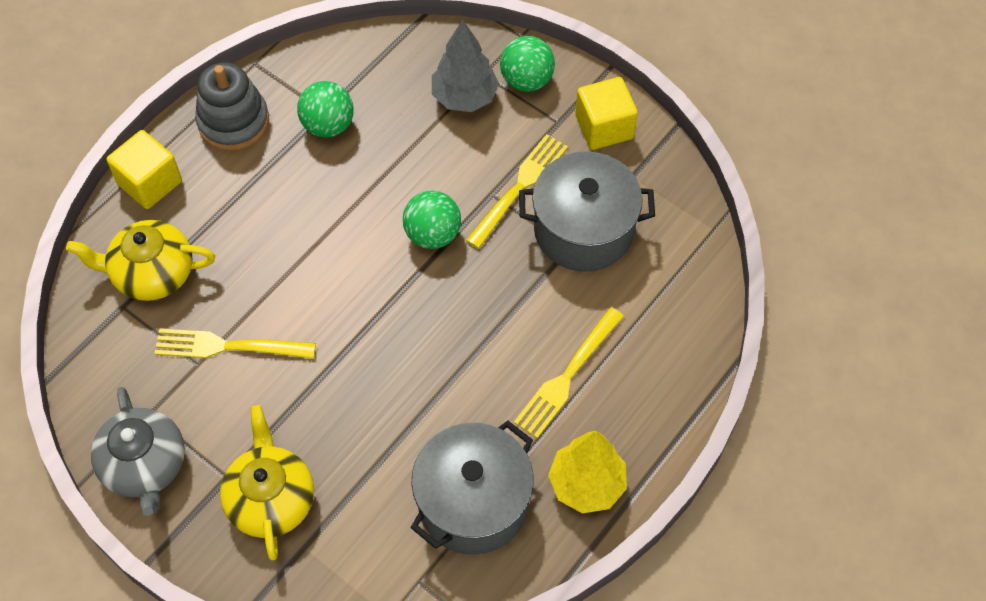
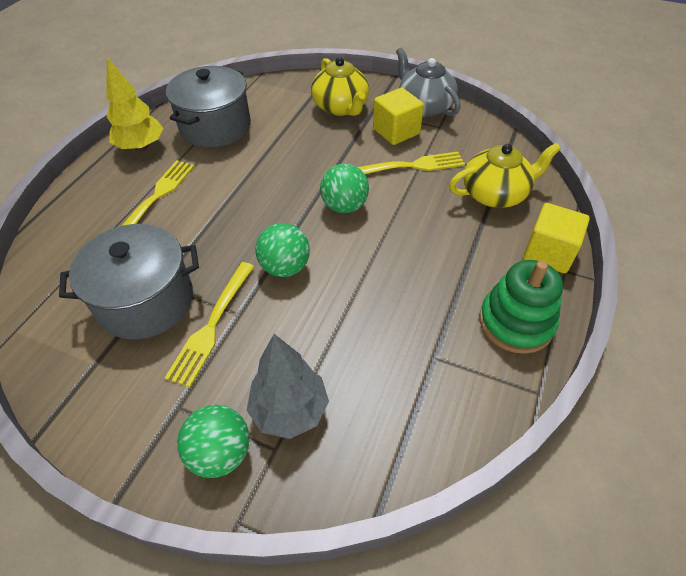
camera: 165 degrees right, 10 degrees down
(233, 122) = (515, 322): grey stacking toy -> green stacking toy
(328, 125) = (423, 341): green ball -> green ball (344, 206)
(604, 127) = (123, 413): yellow cube -> yellow cube (396, 131)

